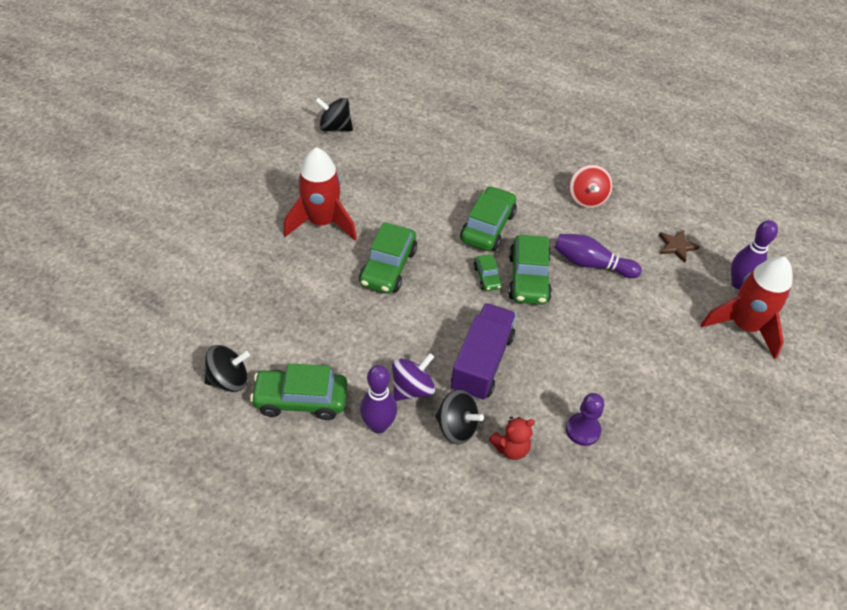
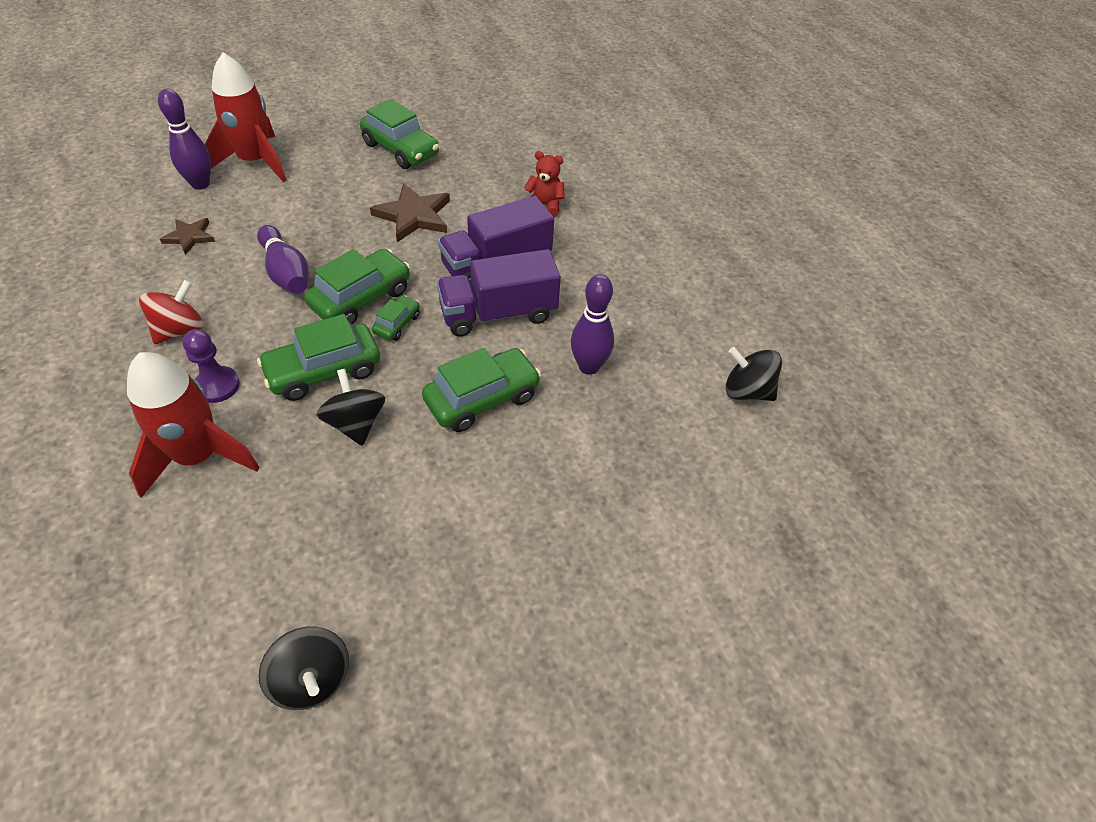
camera: 140 degrees left, 0 degrees up
(301, 400) = (687, 333): green car -> green car (400, 149)
(322, 222) = (499, 508): red rocket -> red rocket (198, 456)
(378, 425) = (634, 276): purple bowling pin -> purple bowling pin (589, 366)
(412, 388) = (578, 282): purple spinning top -> none
(438, 325) = (498, 313): none -> purple truck
(456, 427) = (571, 238): black spinning top -> black spinning top (355, 423)
(583, 362) = (413, 216): none -> brown star
(583, 430) = (478, 184): purple pawn -> purple pawn (217, 386)

